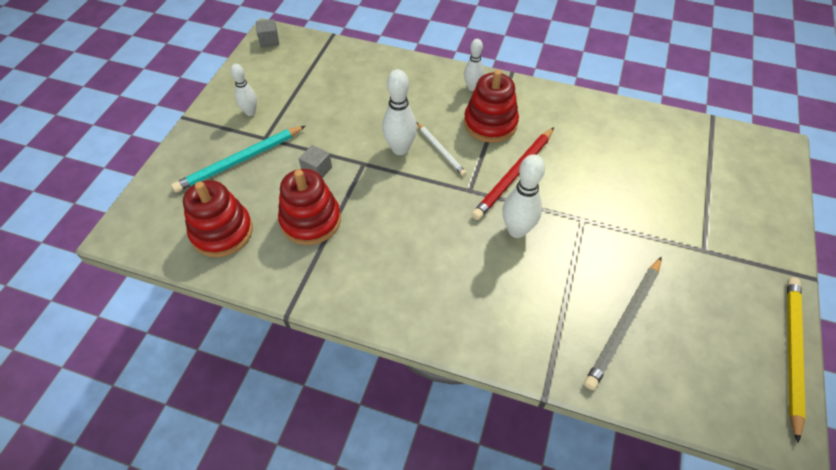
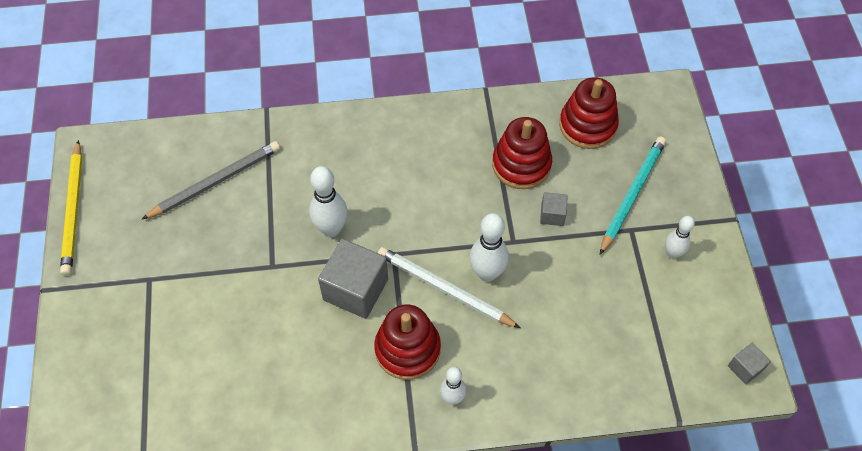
camera: 155 degrees right, 5 degrees up
(440, 150) = (444, 289): white pencil -> white pencil, size x1.70
(514, 175) = (355, 289): red pencil -> grey cube
(624, 323) = (215, 181): grey pencil -> grey pencil turned 45 degrees clockwise

